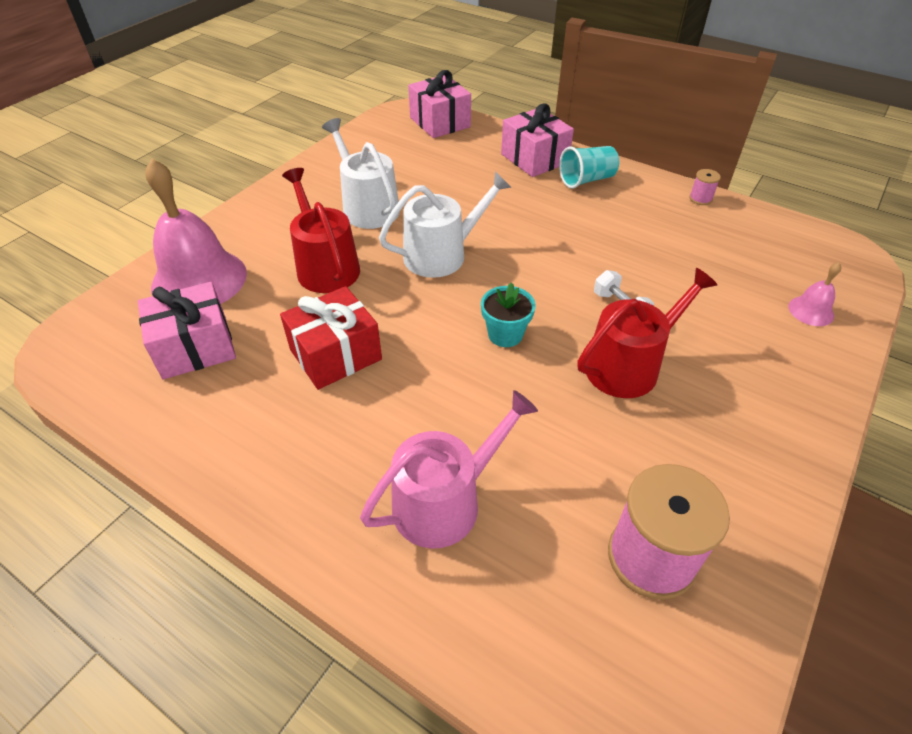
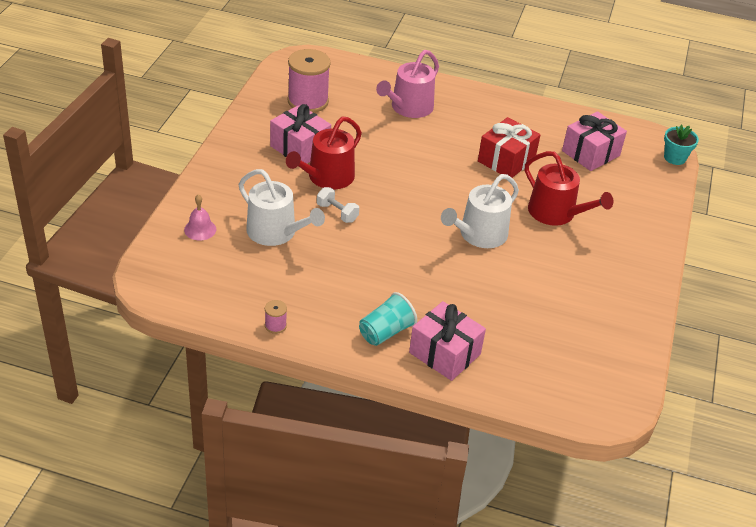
camera: 160 degrees right, 5 degrees down
(199, 279) = (632, 192): pink bell -> none
(367, 207) = (564, 269): white watering can -> white watering can (276, 232)
(440, 122) = (567, 394): pink gift -> pink gift (300, 148)
(505, 334) = (409, 185): turquoise flower pot -> turquoise flower pot (674, 158)

